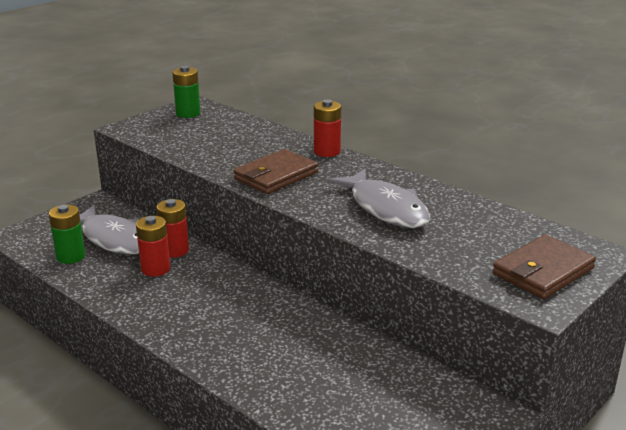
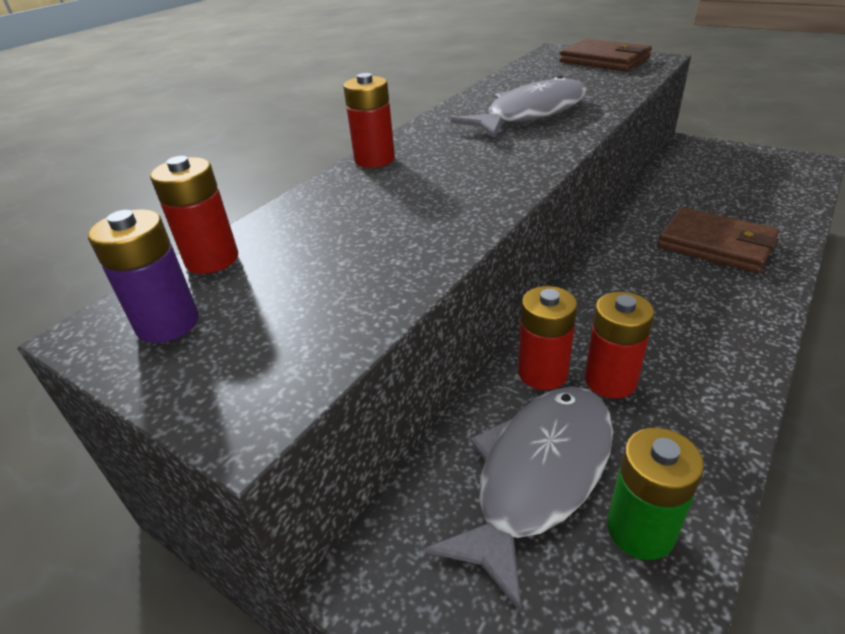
camera: 95 degrees left, 10 degrees up
(188, 113) = (168, 324): green battery -> purple battery
(232, 117) = (212, 259): none -> red battery
(276, 176) = (472, 180): brown wallet -> brown wallet (716, 244)

